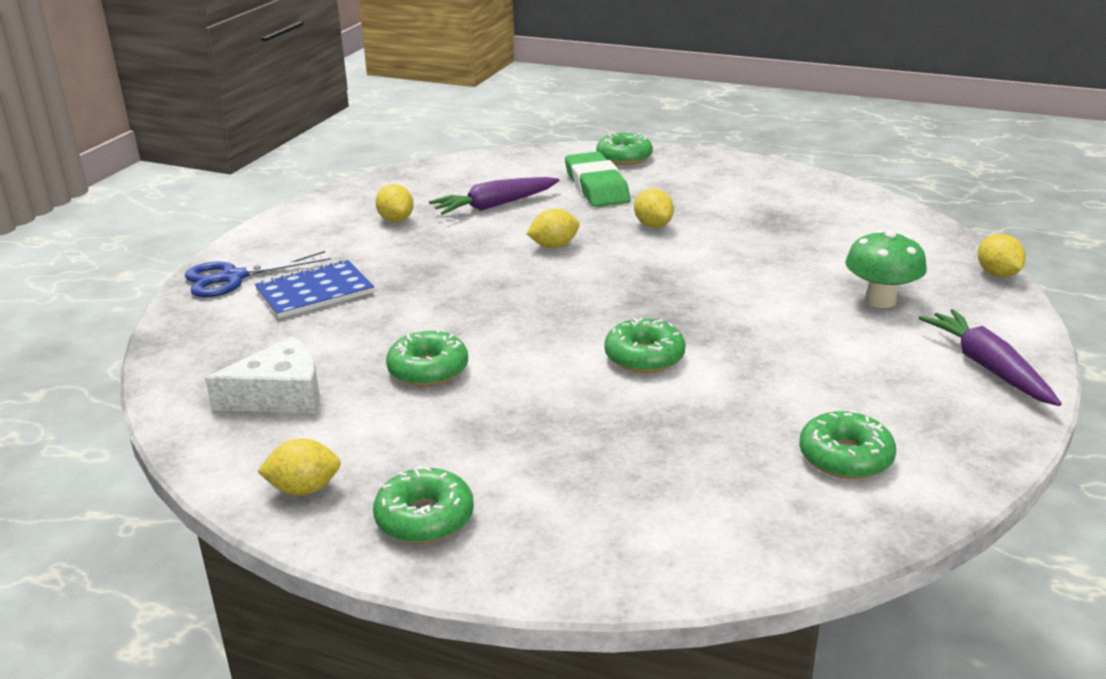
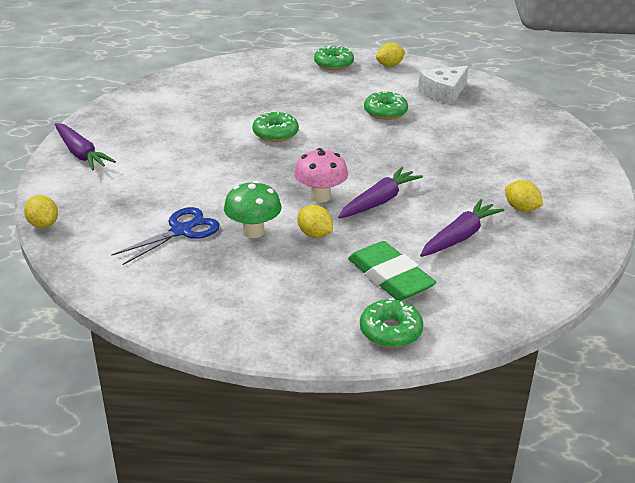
camera: 160 degrees right, 5 degrees up
(232, 278) = (563, 145): blue scissors -> blue scissors (181, 231)
(315, 292) = (500, 143): blue notebook -> none
(554, 246) = (379, 201): yellow lemon -> purple carrot
(624, 260) = (320, 196): none -> pink mushroom
(845, 457) = (165, 103): green donut -> none
(880, 300) = (135, 189): green mushroom -> green mushroom (253, 231)

